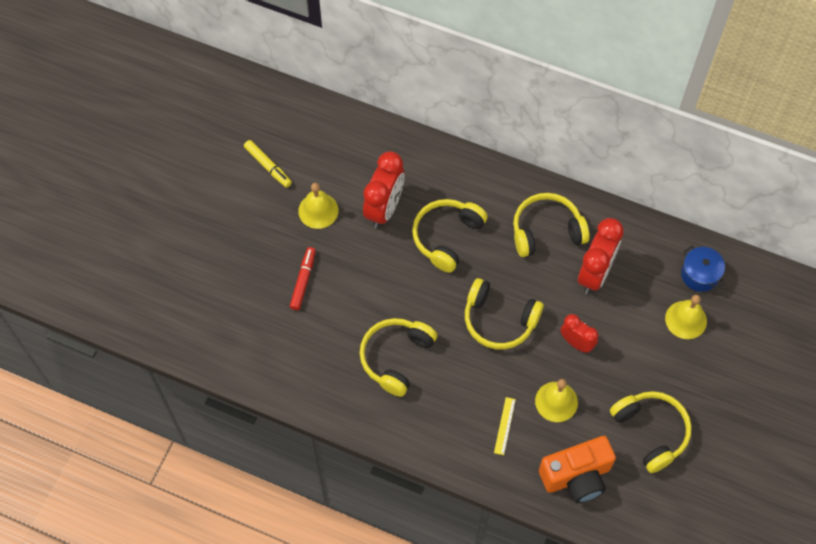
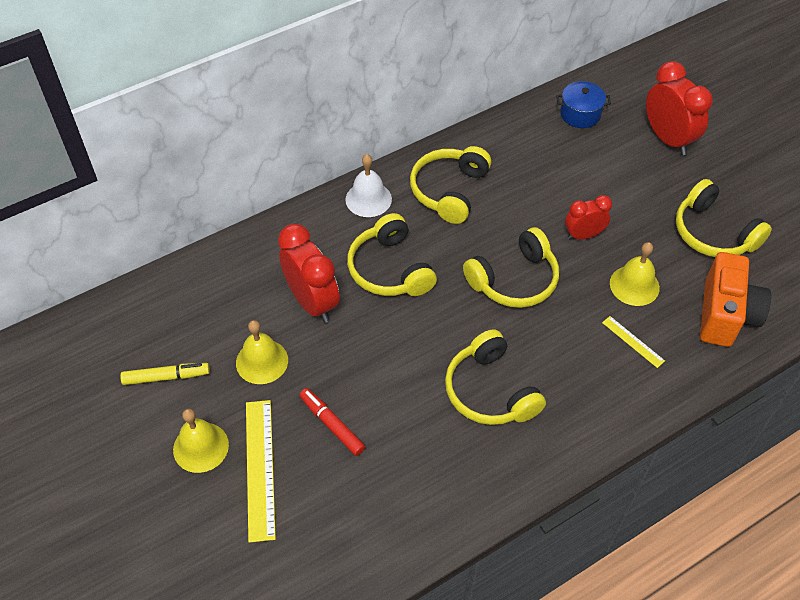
camera: 55 degrees left, 10 degrees down
(245, 261) = (260, 468): none -> yellow ruler
(496, 185) = (368, 199): none -> white bell
(595, 273) = (522, 182): red clock -> red clock (667, 139)
(651, 431) = (713, 233): yellow headphones -> yellow headphones turned 135 degrees counterclockwise
(686, 319) = (617, 147): yellow bell -> yellow bell (201, 447)

